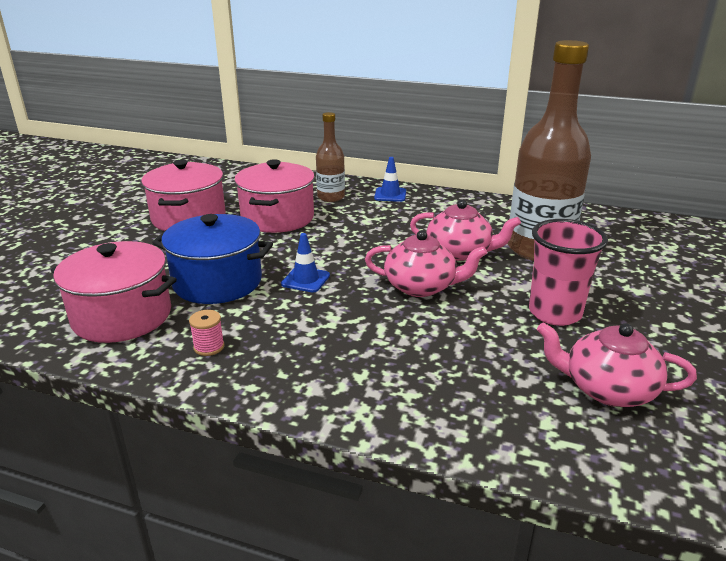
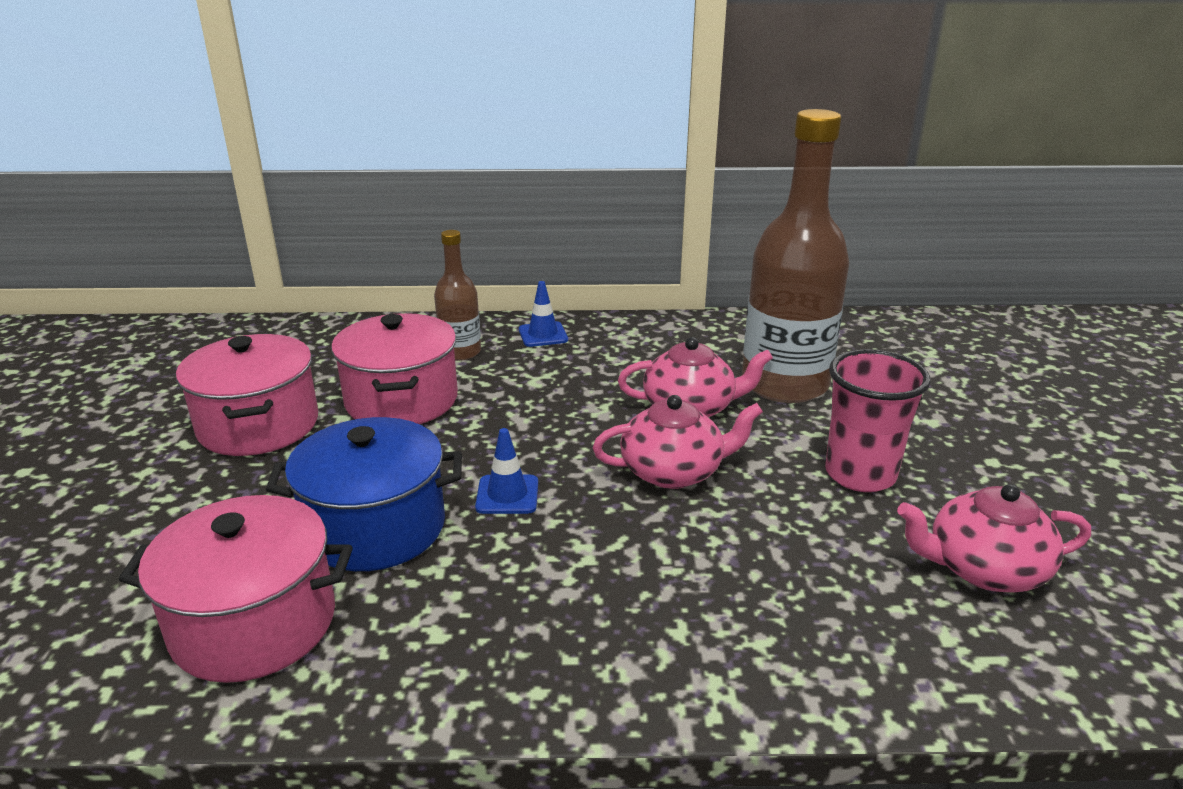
camera: 20 degrees left, 0 degrees up
(209, 347) = (431, 642): pink spool -> none

